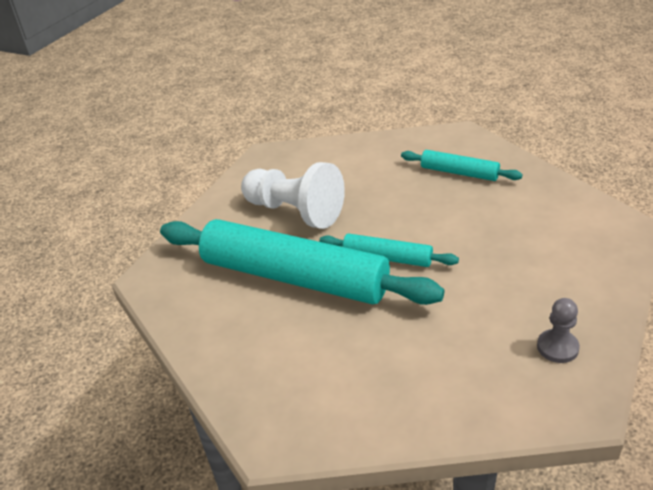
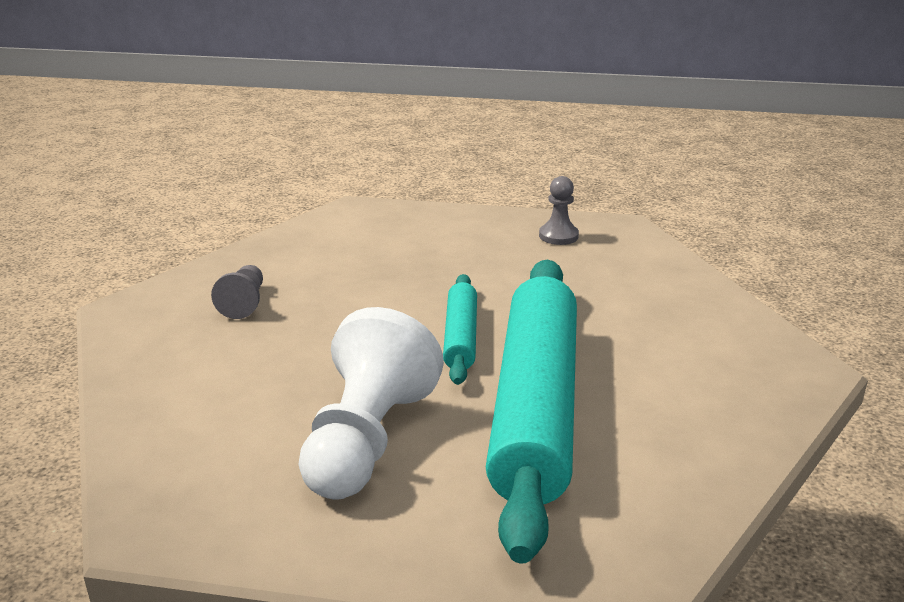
camera: 110 degrees left, 10 degrees down
(459, 173) = (244, 303): turquoise rolling pin -> grey pawn

